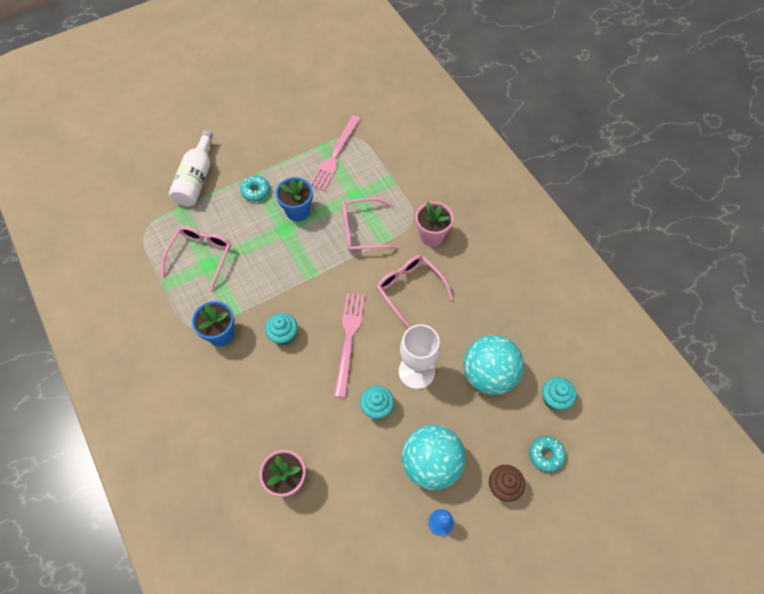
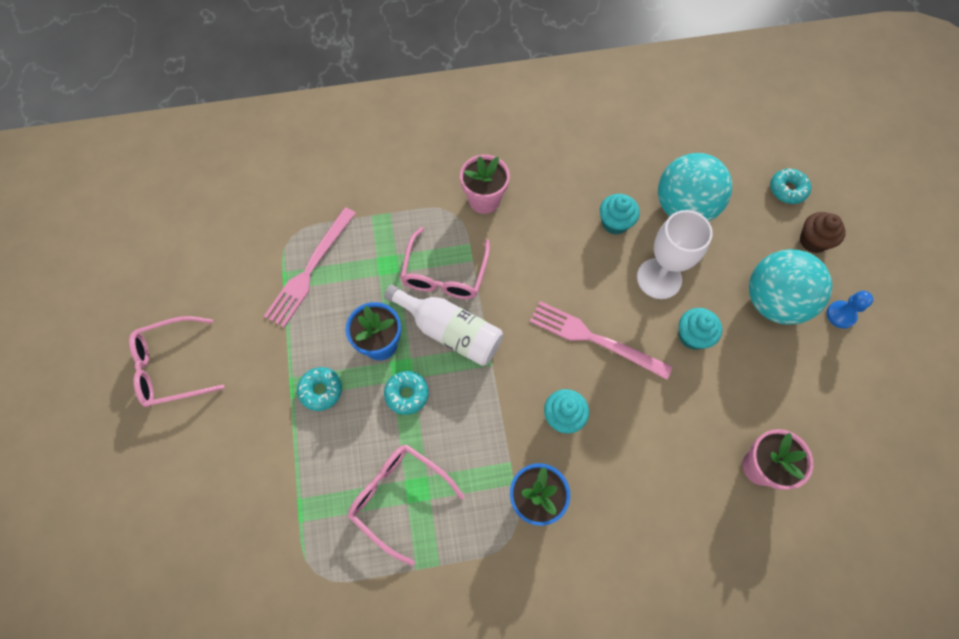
camera: 70 degrees left, 5 degrees up
(196, 179) = (258, 471): white bottle -> white bottle (450, 331)
(268, 238) = (407, 394): none -> turquoise donut
(335, 155) = (310, 270): pink fork -> pink fork turned 75 degrees clockwise
(409, 289) = (549, 249): pink glasses -> pink glasses (172, 367)
(554, 399) = (728, 158): turquoise cupcake -> turquoise cupcake (615, 223)

